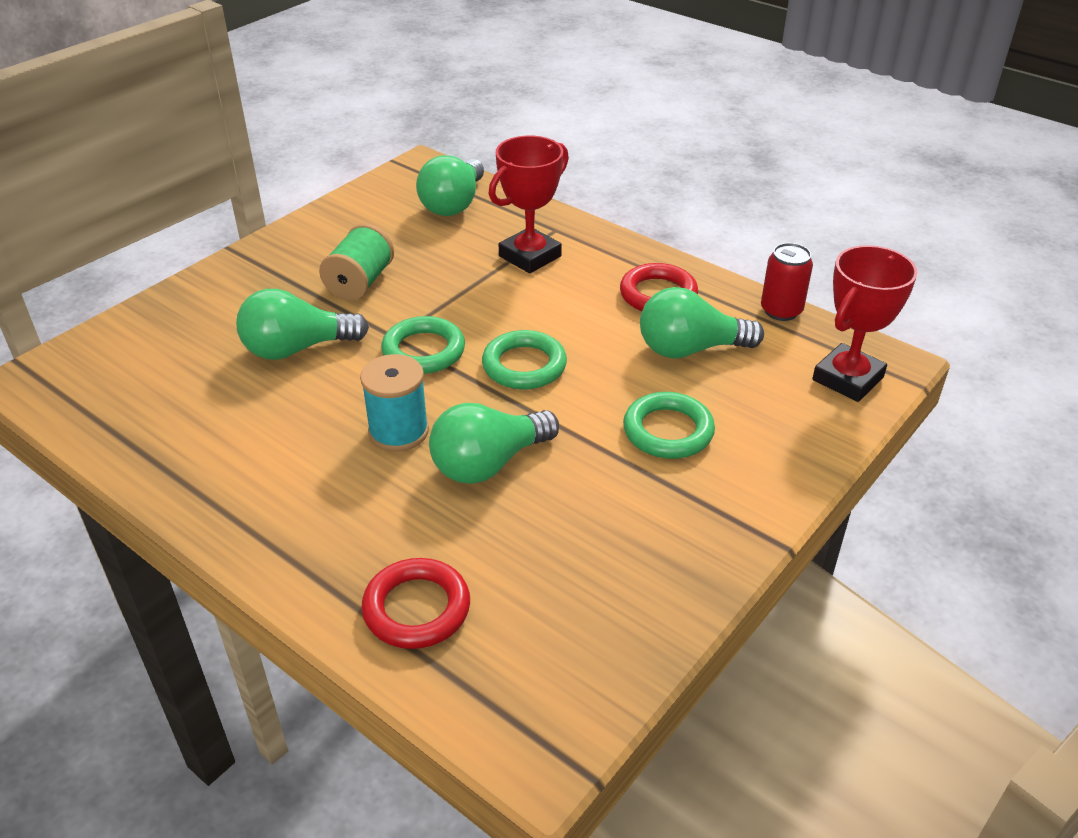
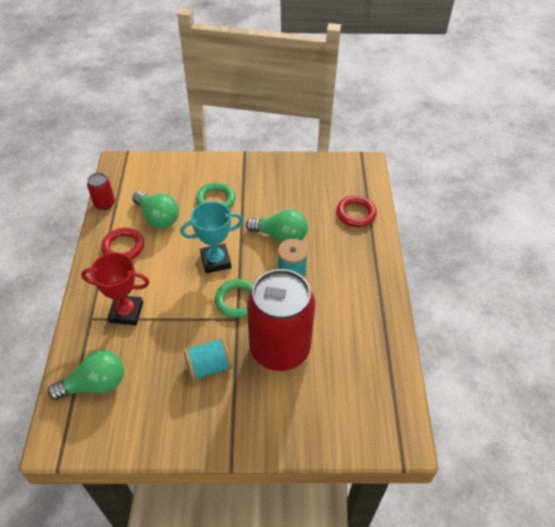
camera: 130 degrees left, 10 degrees up
(297, 348) = (279, 349): green light bulb -> red can
(360, 283) = (209, 367): green spool -> turquoise spool
(524, 365) = (215, 261): green ring -> turquoise trophy
(847, 379) = (139, 169): red trophy -> none

